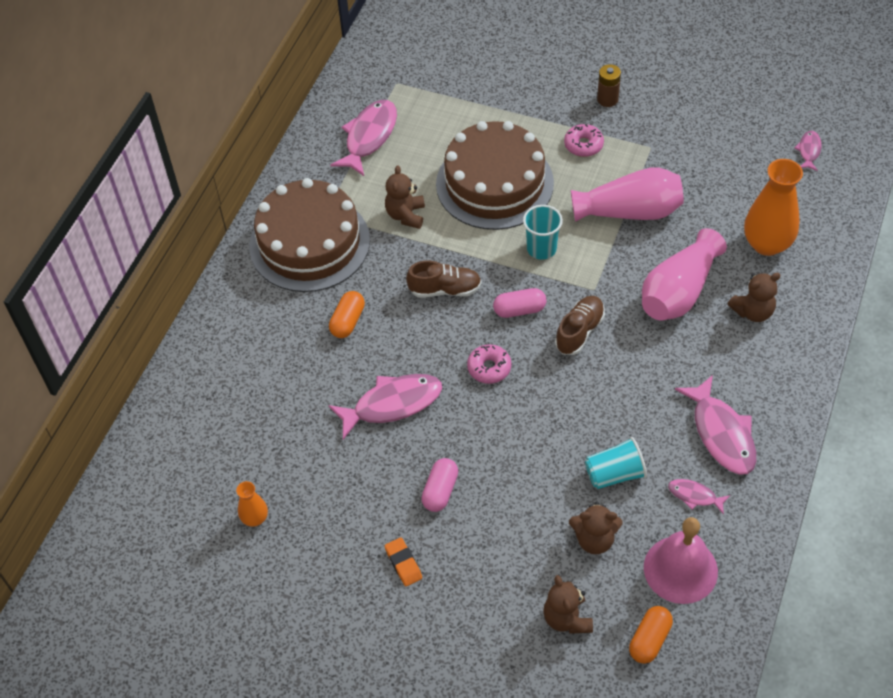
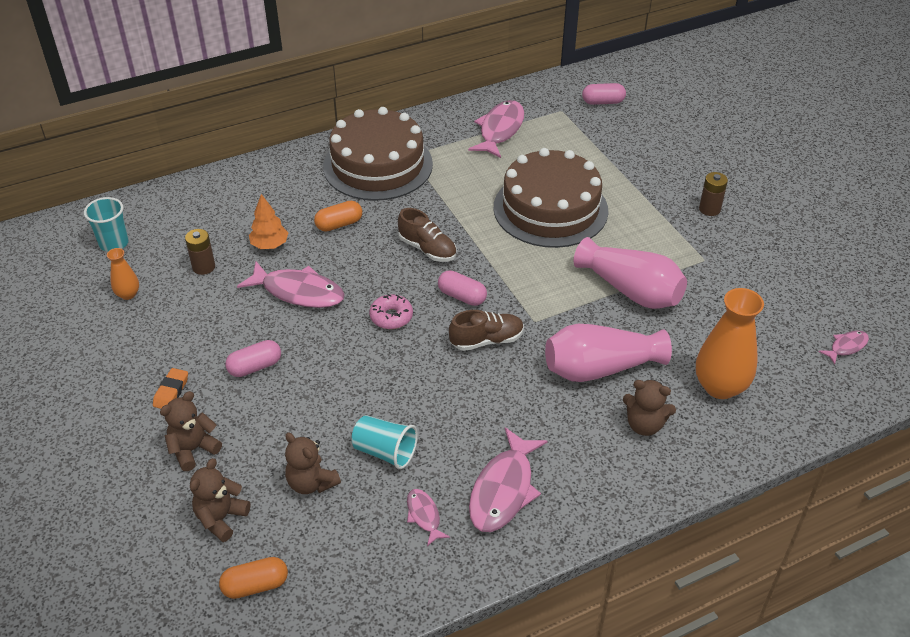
camera: 40 degrees right, 10 degrees down
(286, 445) = (204, 267): none -> brown battery
(315, 383) = (270, 245): none -> orange tree
(369, 137) = (500, 130): pink fish -> pink fish turned 45 degrees counterclockwise
(406, 215) = (462, 189): brown teddy bear -> brown teddy bear (193, 449)
(420, 52) = (603, 102): none -> pink capsule
(541, 249) = (530, 270): turquoise cup -> turquoise cup (114, 243)
(583, 145) = (651, 226): pink donut -> none
(680, 569) = (344, 557): pink bell -> none

